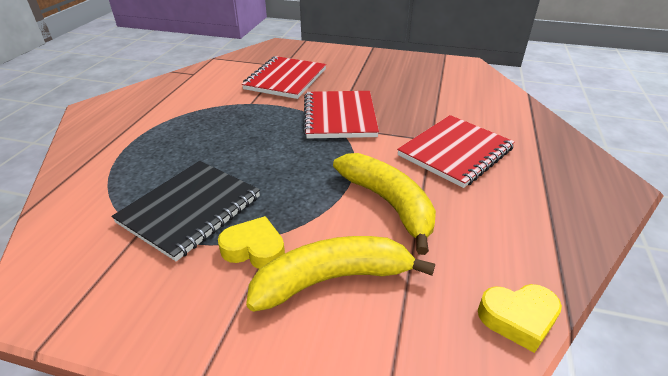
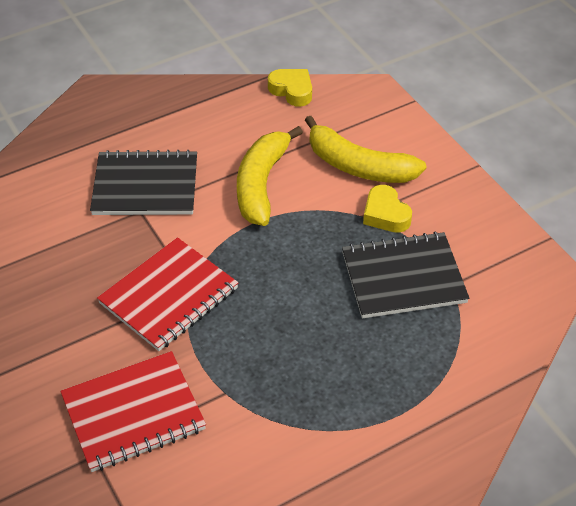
camera: 135 degrees left, 10 degrees up
(455, 152) = (145, 186): red notebook -> black notebook

